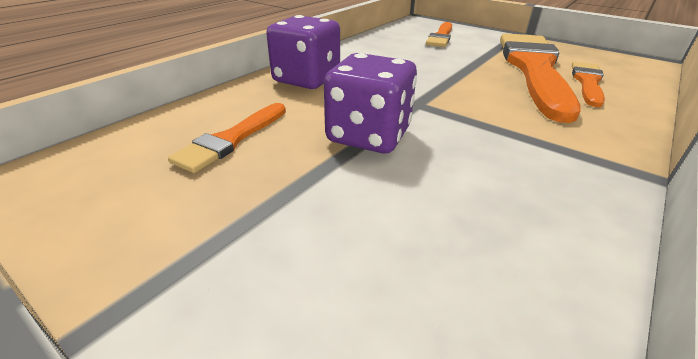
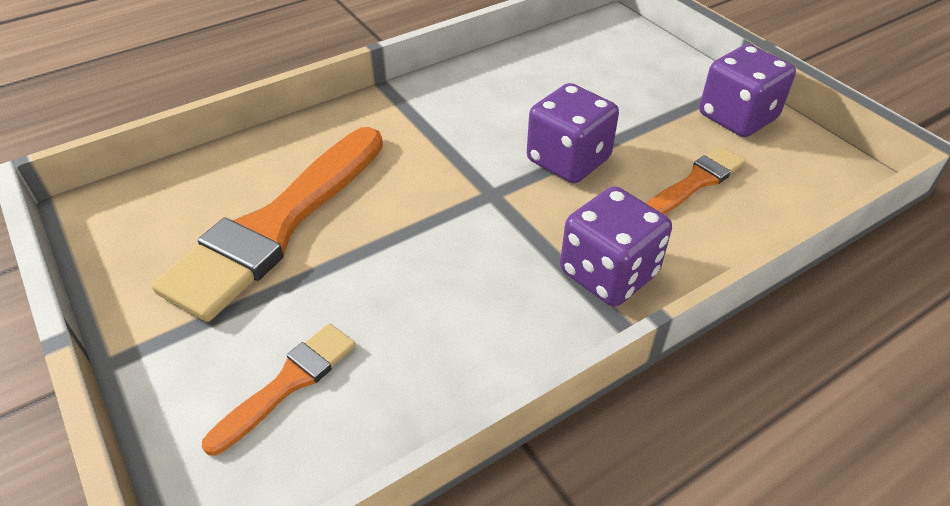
camera: 160 degrees left, 10 degrees up
(143, 233) = (737, 117): none -> purple dice
(587, 82) = (254, 184): orange brush -> none

